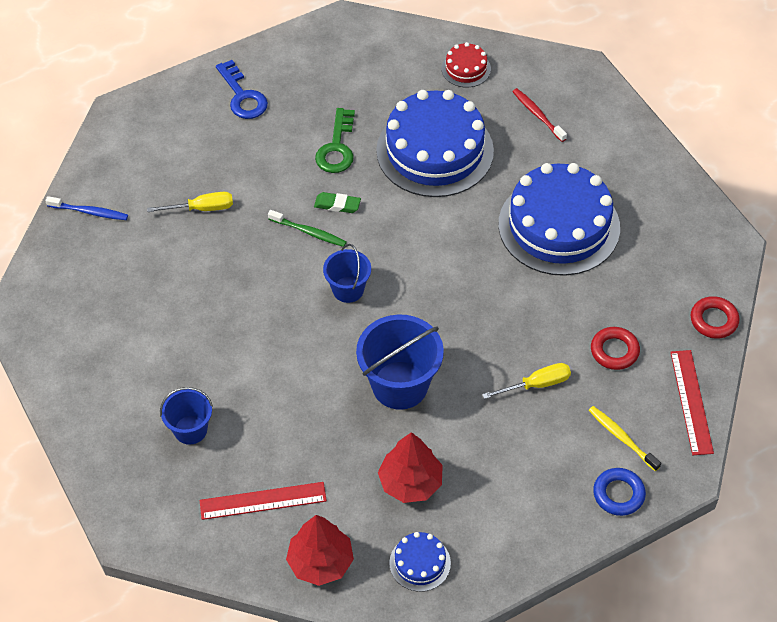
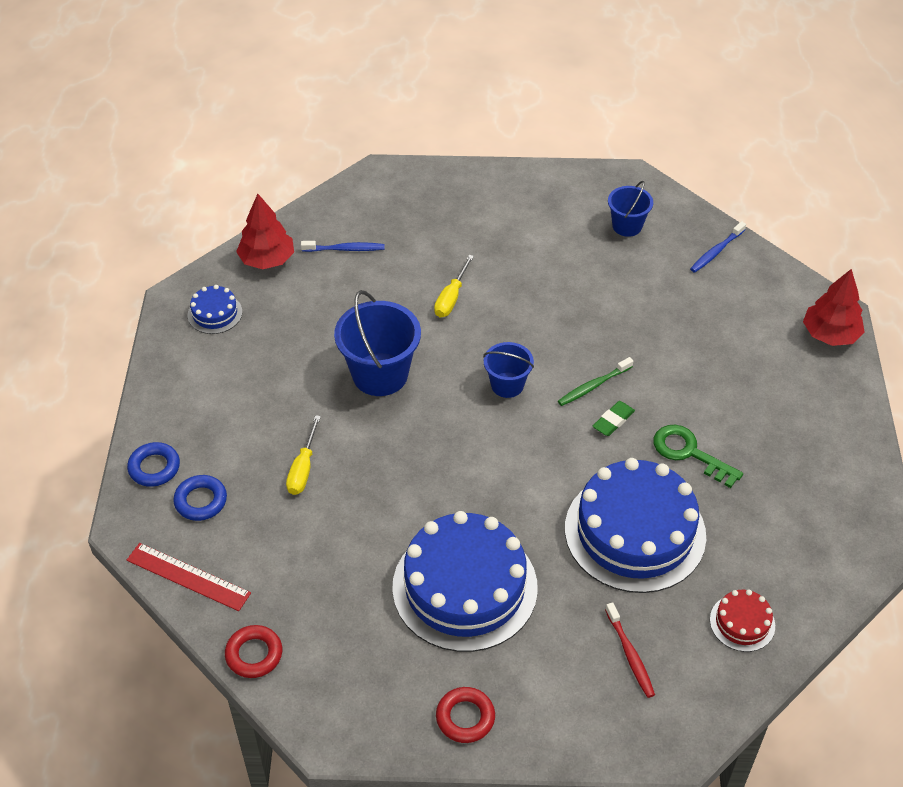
camera: 120 degrees right, 5 degrees down
(190, 430) = (442, 233): blue bucket -> blue bucket (627, 226)
(202, 208) = (672, 324): yellow screwdriver -> yellow screwdriver (451, 298)
(242, 96) = (806, 409): blue key -> none
(263, 501) = (345, 249): red ruler -> blue toothbrush
(410, 482) = (285, 339): red tree -> red tree (830, 334)
(537, 115) = (630, 655): red toothbrush -> red toothbrush turned 75 degrees clockwise
(614, 351) = (288, 548): red ring -> red ring (465, 717)
(622, 438) = (201, 501): yellow toothbrush -> blue ring

